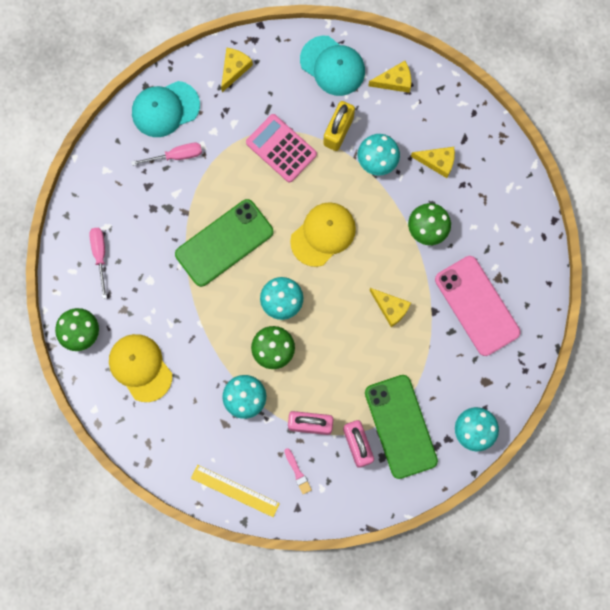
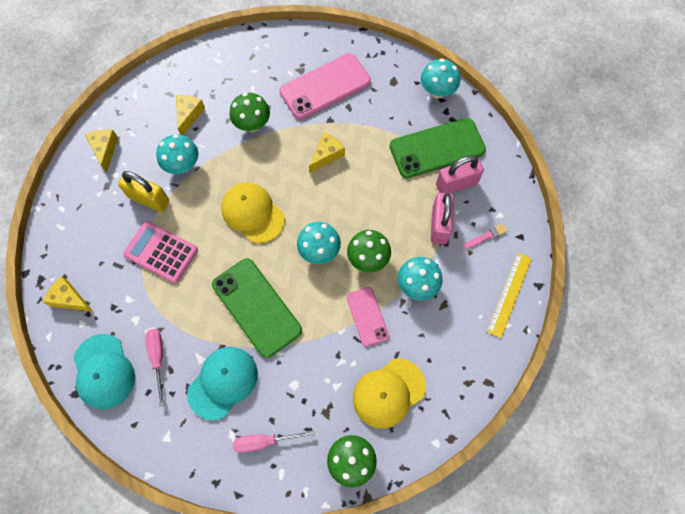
camera: 90 degrees left, 10 degrees down
(214, 349) = (367, 316): none -> pink phone
(281, 148) = (161, 252): pink calculator -> pink calculator turned 75 degrees clockwise
(332, 66) = (81, 204): turquoise cap -> turquoise cap (223, 382)

